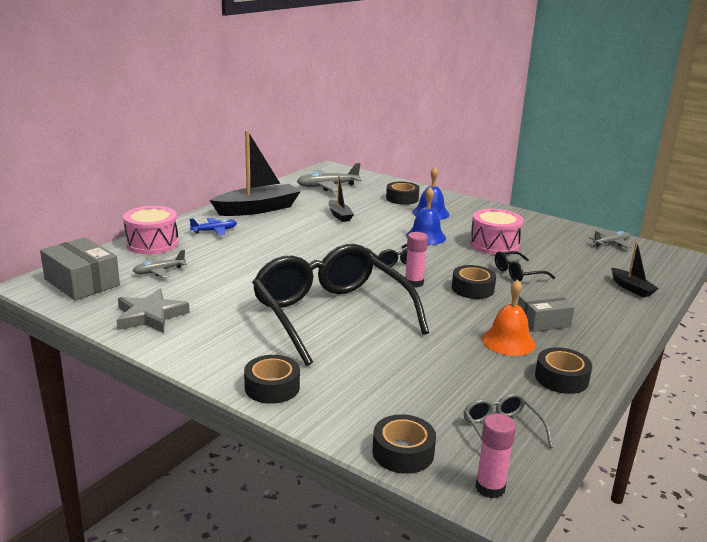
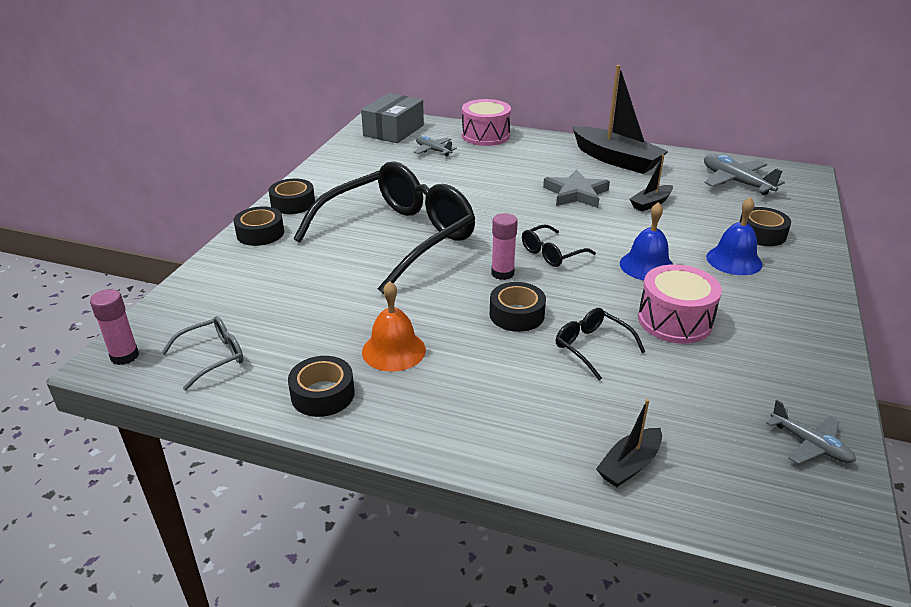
camera: 75 degrees right, 10 degrees up
(150, 316) = (353, 165): grey star -> grey star (576, 193)
(214, 231) = (538, 152): blue plane -> none
(403, 452) = (174, 306): black tape -> black tape (293, 203)
(543, 321) = (460, 375): grey box -> none

